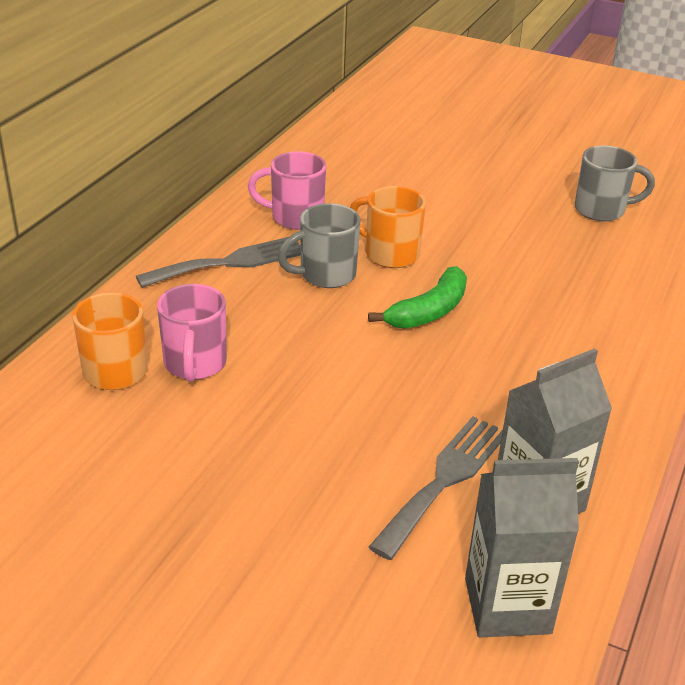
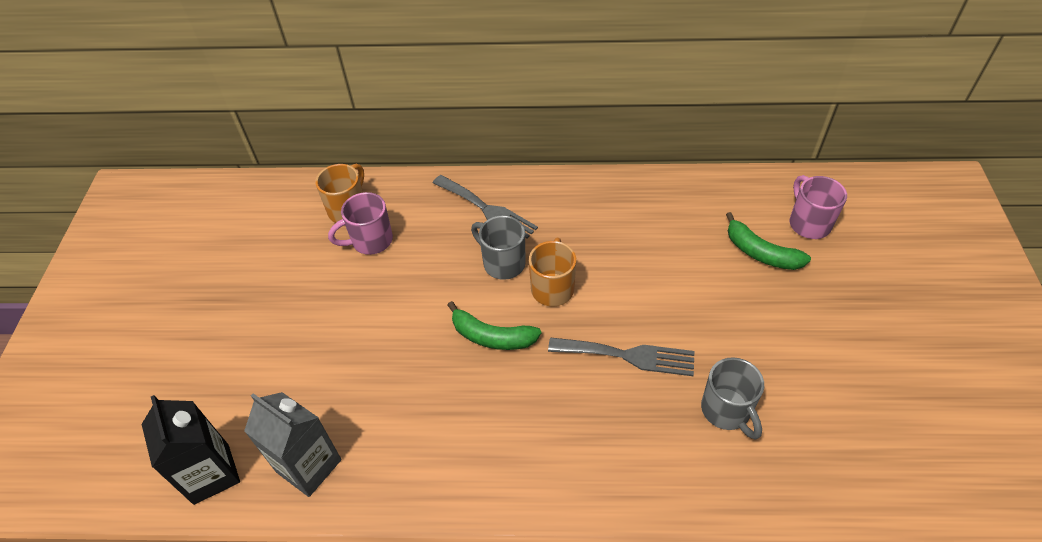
camera: 70 degrees right, 15 degrees up
(295, 217) = (565, 218): pink mug -> pink mug (808, 223)
(435, 137) = (760, 252): none -> green banana
(445, 480) = (311, 406): grey fork -> grey fork (628, 356)
(507, 605) = (211, 474): grey carton -> black carton

